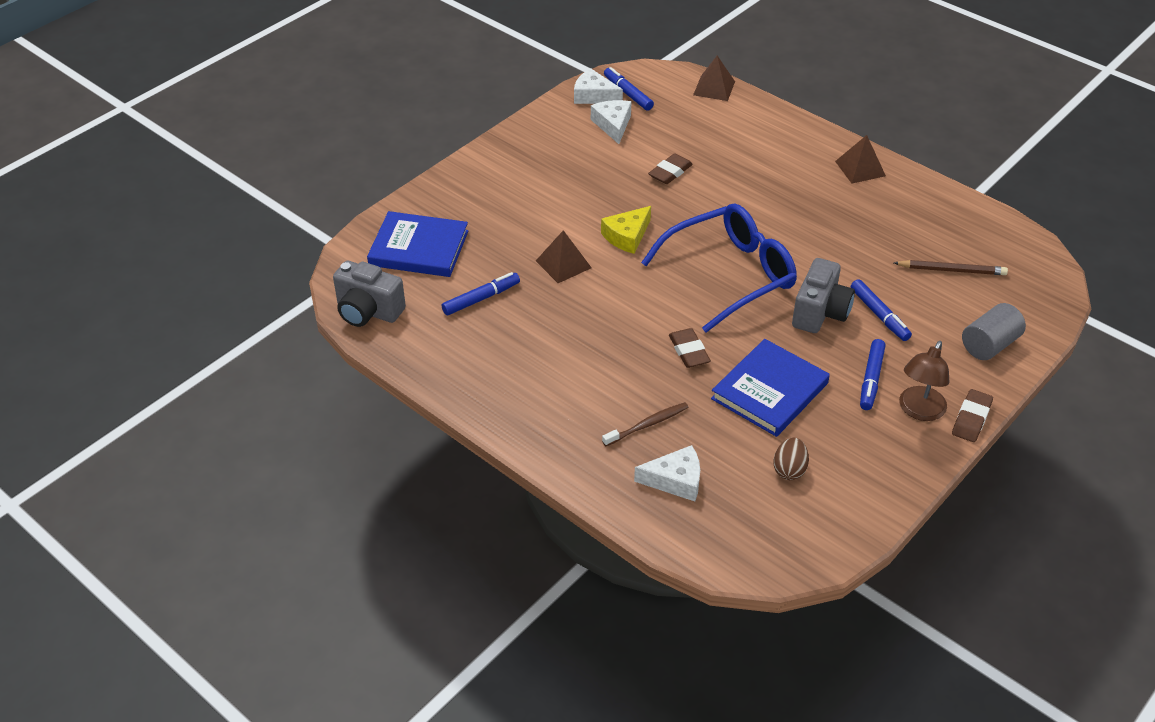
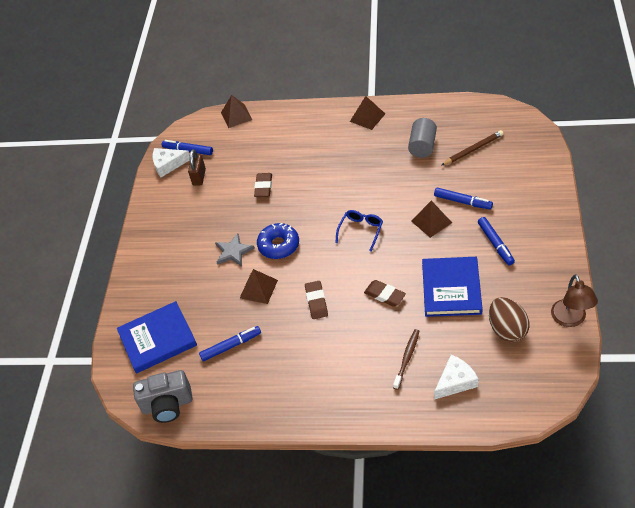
camera: 30 degrees left, 5 degrees up
(481, 298) = (231, 346): blue marker -> blue marker turned 45 degrees clockwise
(574, 215) = (233, 252): none -> grey star
(613, 125) = (199, 177): white cheese -> brown padlock
(627, 236) = (278, 245): yellow cheese -> blue donut
(730, 275) = (361, 231): blue glasses -> blue glasses, size x0.46
(789, 470) = (507, 329): brown egg -> brown egg, size x1.52
(820, 313) = (431, 221): grey camera -> brown pyramid
(919, 411) = (536, 246): brown lamp -> brown lamp (570, 319)
(971, 419) = (565, 232): brown eraser -> brown eraser (316, 302)
(989, 345) = (533, 182): grey cylinder -> grey cylinder (422, 146)

